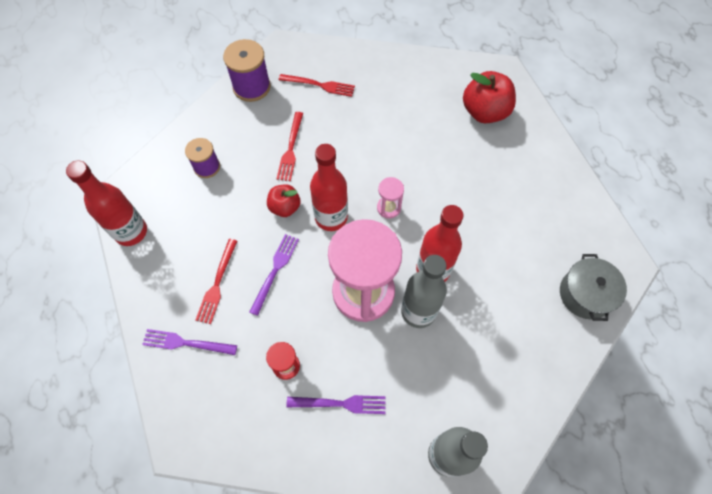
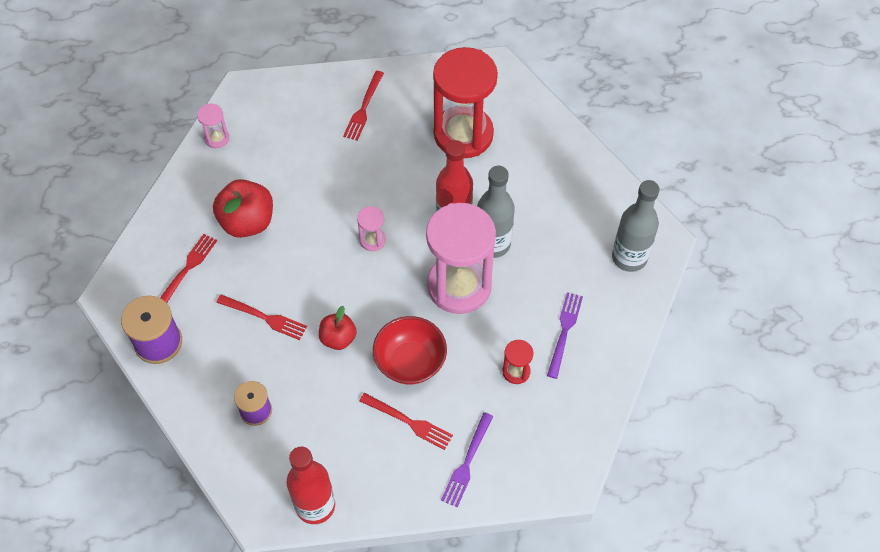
camera: 75 degrees left, 5 degrees down
(275, 270) = (410, 362): purple fork -> red bowl
(331, 217) = (366, 296): red bottle -> none
(447, 68) = (217, 138): none -> pink hourglass
(484, 112) = (288, 122): red apple -> red apple (247, 222)
(523, 164) = (363, 109): none -> red fork
(532, 255) = (463, 134): none -> red hourglass
(585, 294) = (514, 107): grey pot -> none

